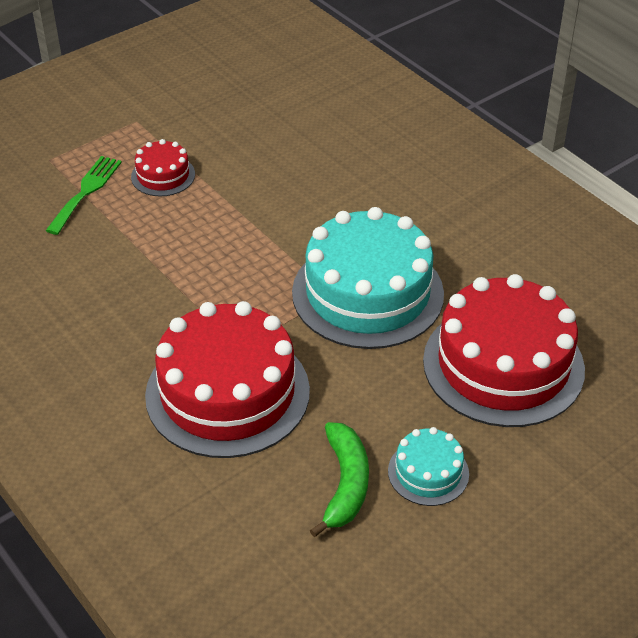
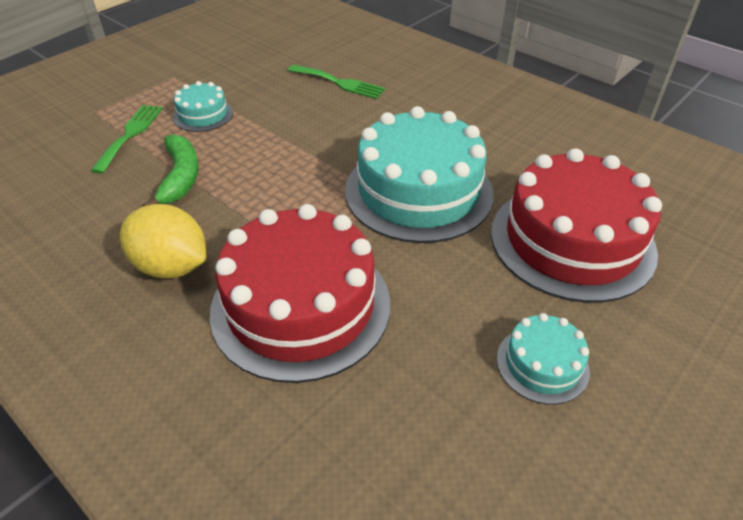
camera: 10 degrees left, 0 degrees up
(116, 341) = (172, 266): none -> yellow lemon
(163, 175) = (203, 115): red cake -> turquoise cake
(318, 149) = (339, 83): none -> green fork
(345, 484) = (456, 392): green banana -> green banana (180, 177)

